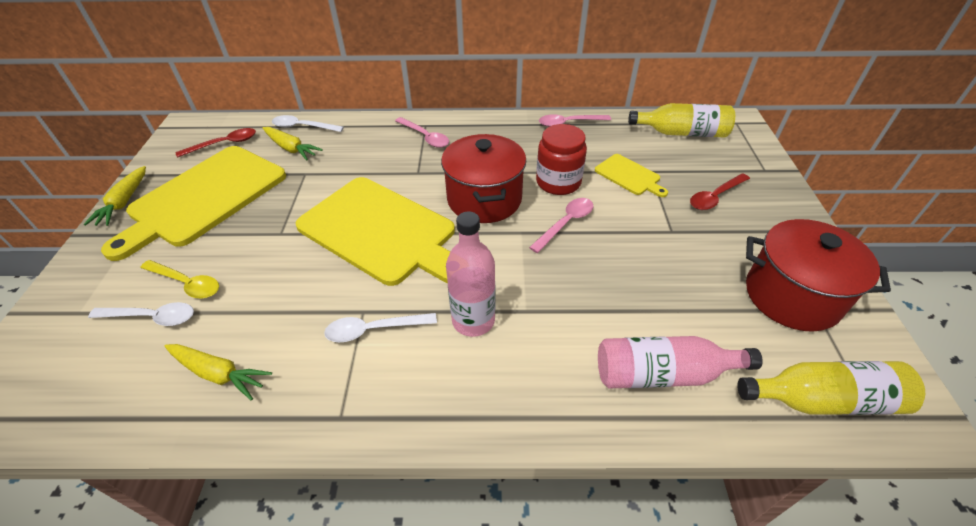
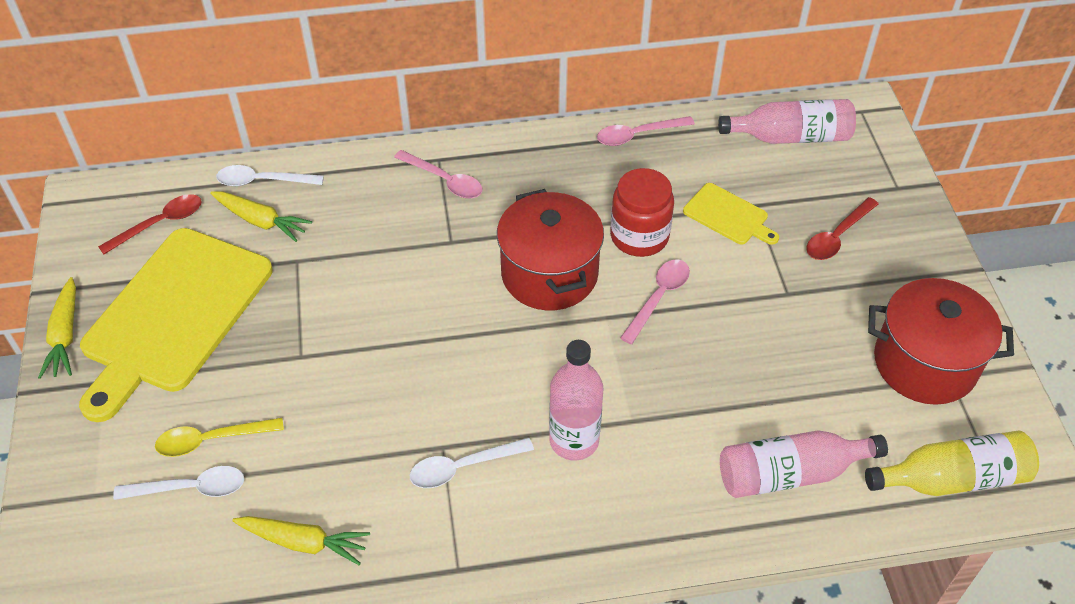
camera: 10 degrees left, 5 degrees up
(187, 283) = (211, 440): yellow spoon -> yellow spoon turned 150 degrees clockwise
(381, 231) = (430, 337): yellow cutting board -> none
(682, 133) = (791, 137): yellow bottle -> pink bottle

